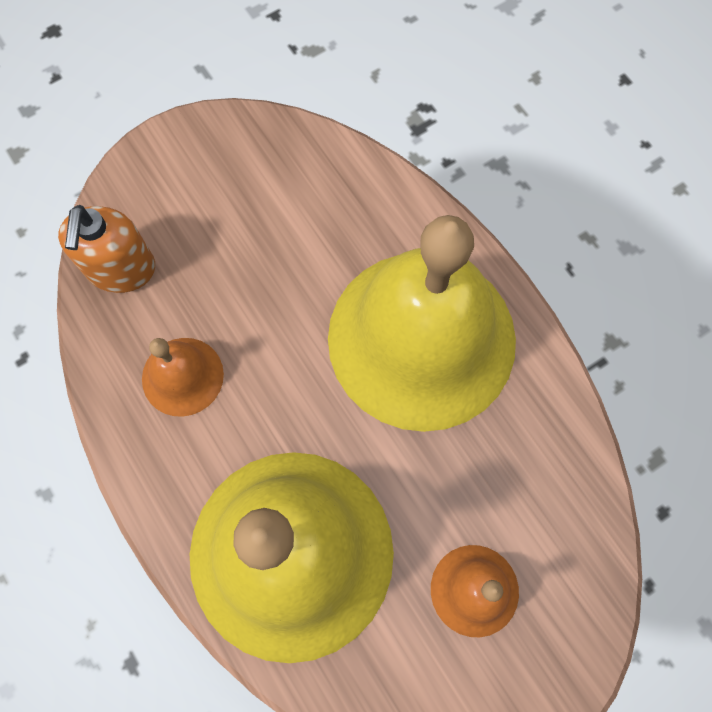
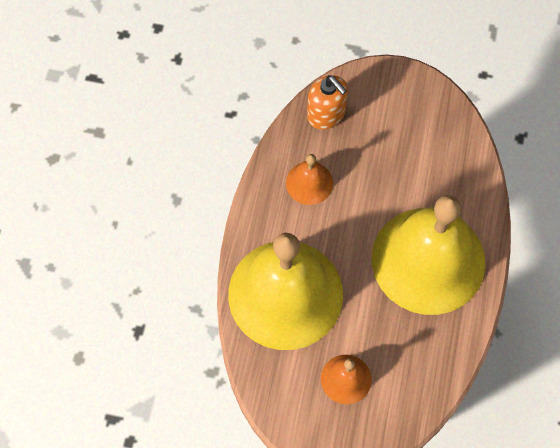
camera: 45 degrees right, 5 degrees down
(121, 269) = (326, 114): orange soap dispenser -> orange soap dispenser turned 90 degrees counterclockwise

